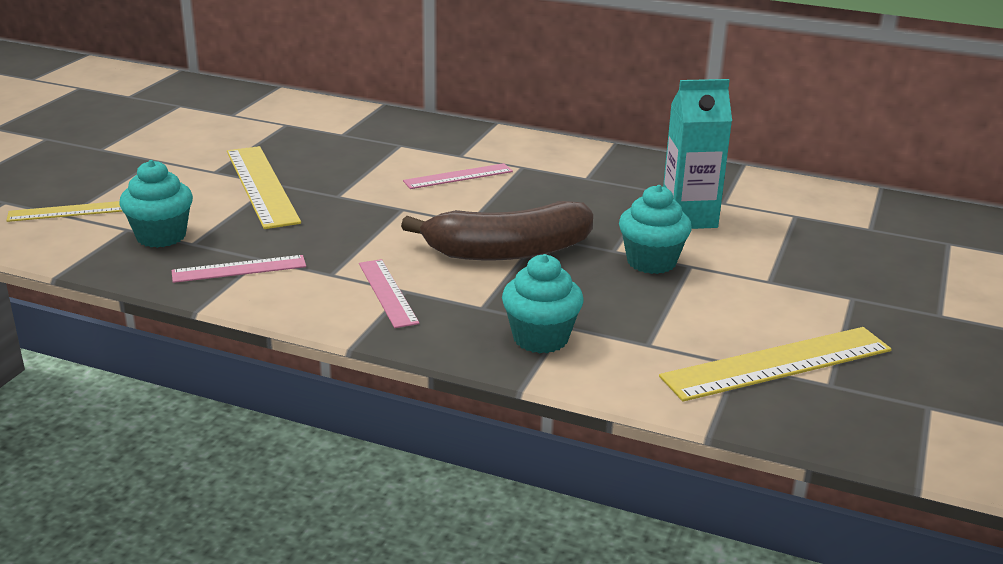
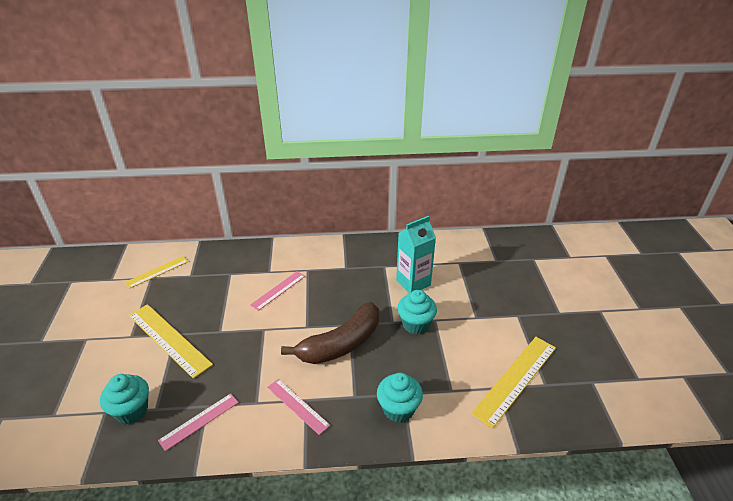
camera: 25 degrees left, 10 degrees up
(71, 211) = (56, 410): yellow ruler -> yellow ruler (157, 272)

